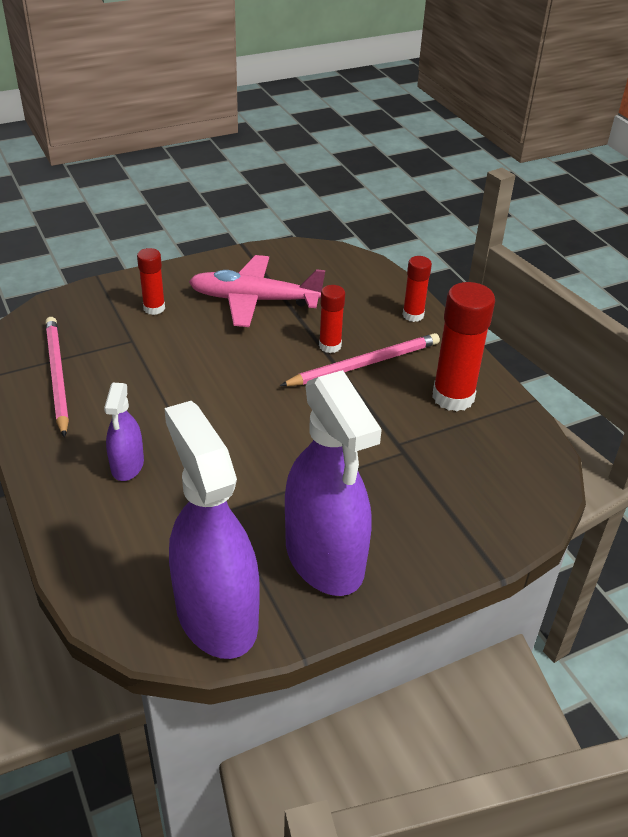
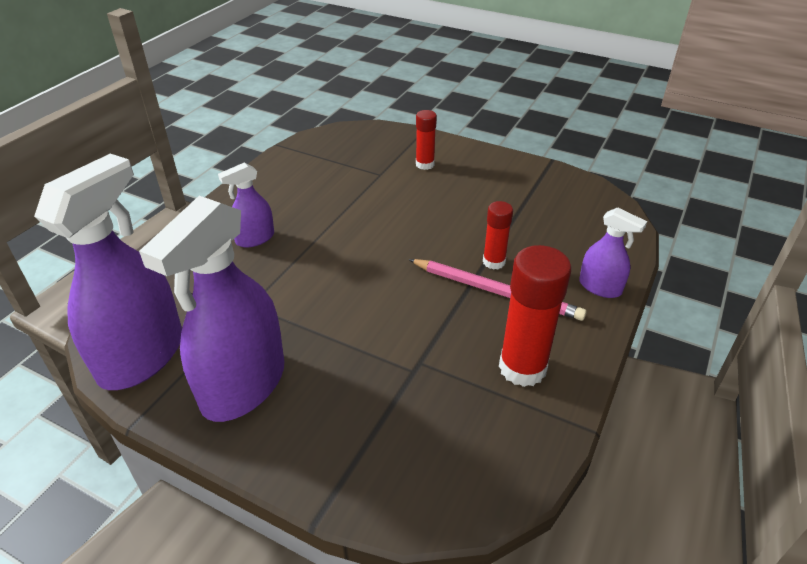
camera: 55 degrees right, 0 degrees up
(57, 376) = (310, 167): pink pencil -> none
(255, 300) = (496, 199): pink plane -> none
(413, 315) = (600, 287): red glue stick -> purple spray bottle

